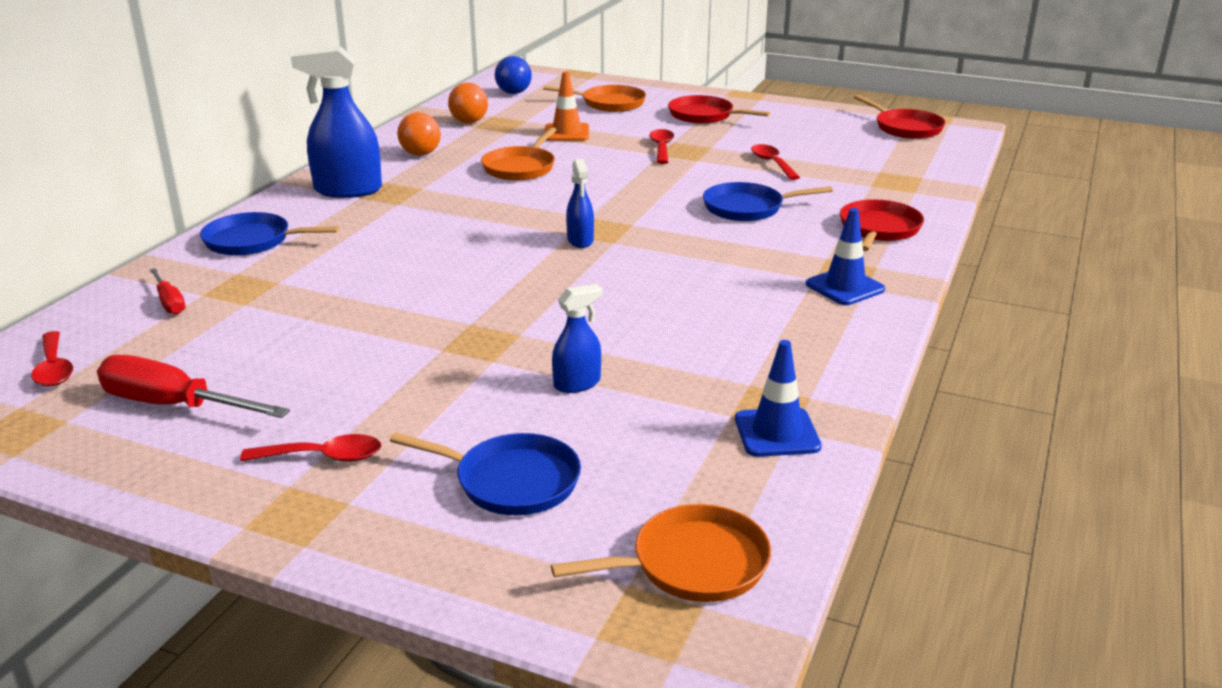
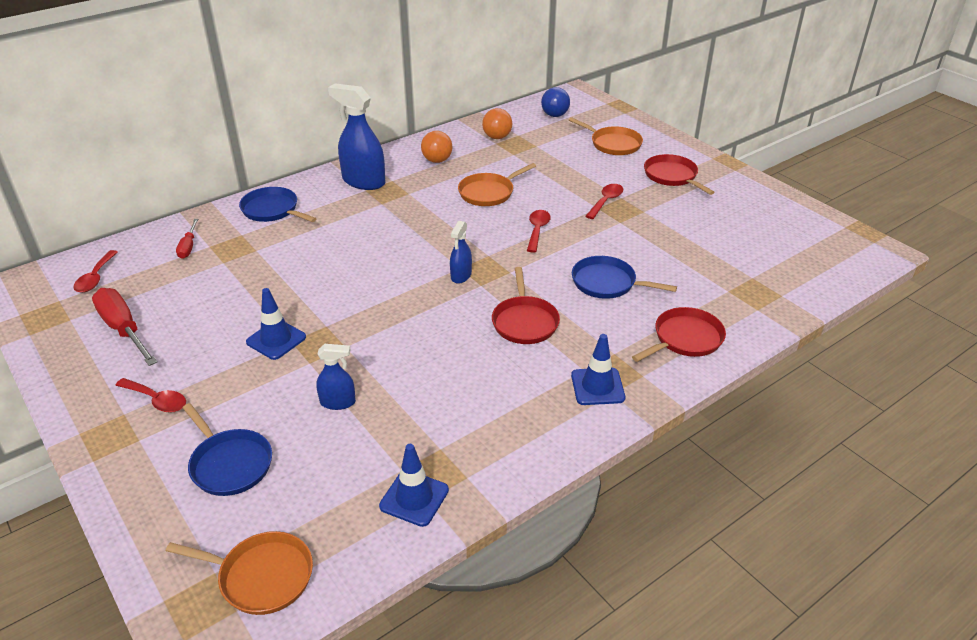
camera: 30 degrees right, 10 degrees up
(420, 353) = (276, 340): none -> blue traffic cone
(566, 133) = (552, 167): orange traffic cone -> none
(772, 163) = (673, 242): red spoon -> red spoon (537, 230)
(906, 128) = (827, 236): red pan -> red pan (525, 322)

